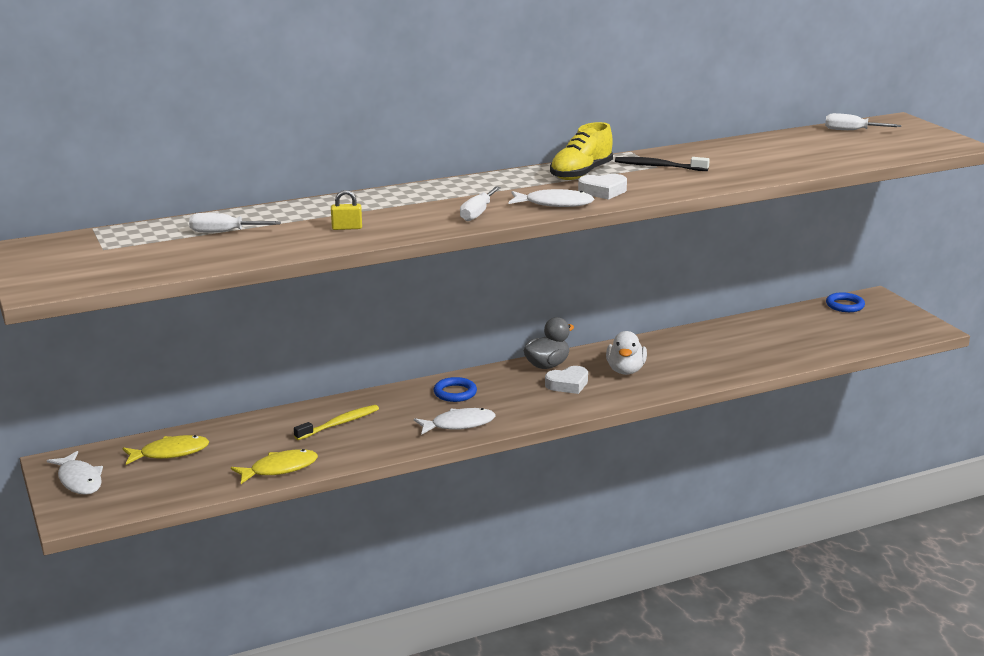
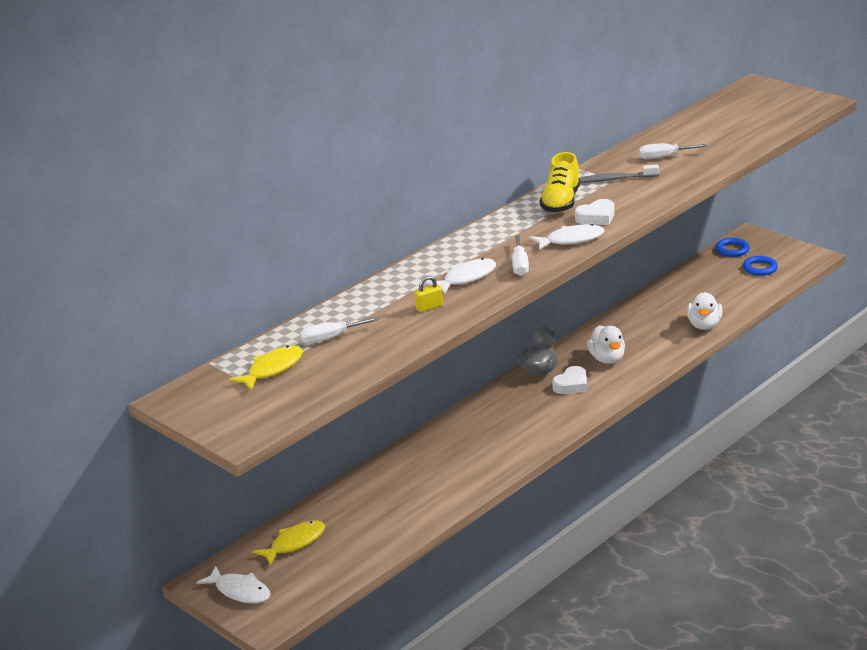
camera: 20 degrees left, 5 degrees up
(280, 469) = (403, 530): yellow fish -> yellow fish (272, 369)
(339, 424) = (414, 474): yellow toothbrush -> none
(455, 393) = (486, 418): blue ring -> blue ring (760, 268)
(459, 424) = (514, 447): white fish -> white fish (466, 278)
(658, 166) = (615, 179): black toothbrush -> grey toothbrush
(755, 364) = (704, 325): none -> white duck
(852, 130) = (730, 104): white screwdriver -> white screwdriver (663, 157)

